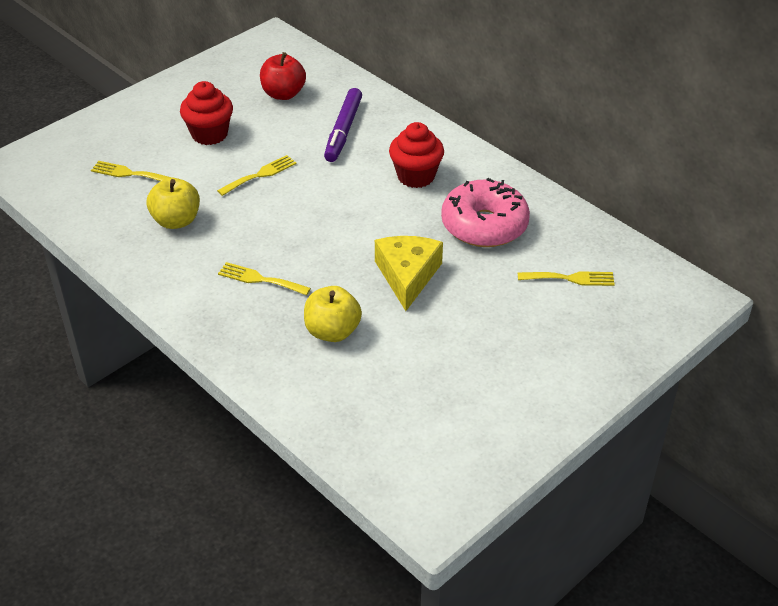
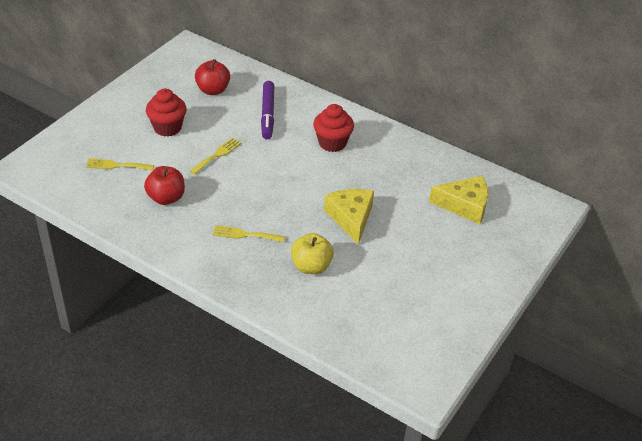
camera: 15 degrees left, 0 degrees up
(176, 221) = (166, 198): yellow apple -> red apple
(484, 225) = (393, 174): pink donut -> none
(570, 278) = (464, 205): yellow fork -> yellow cheese

